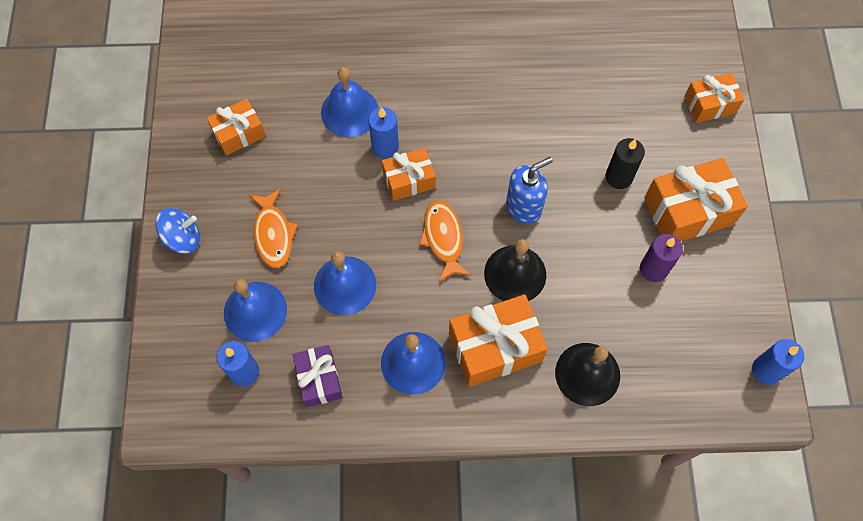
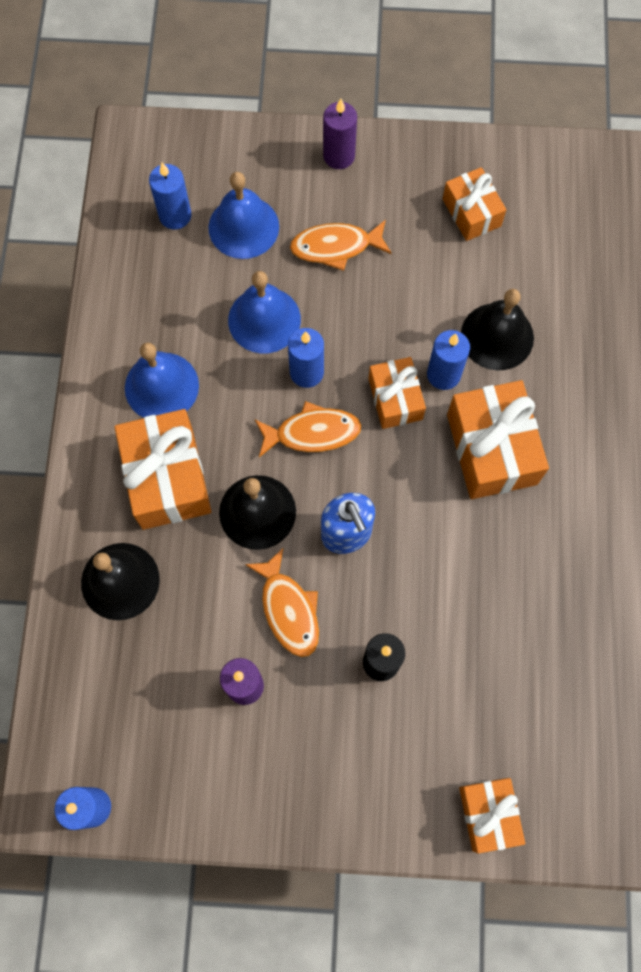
camera: 95 degrees right, 5 degrees up
(183, 238) = (339, 156): blue spinning top -> purple candle
(319, 379) = (156, 288): purple gift -> none
(349, 111) = (497, 336): blue bell -> black bell
(391, 247) = (306, 372): none -> blue candle
(590, 243) = (288, 609): none -> orange fish
(688, 211) = (323, 749): orange gift -> orange gift (491, 449)

